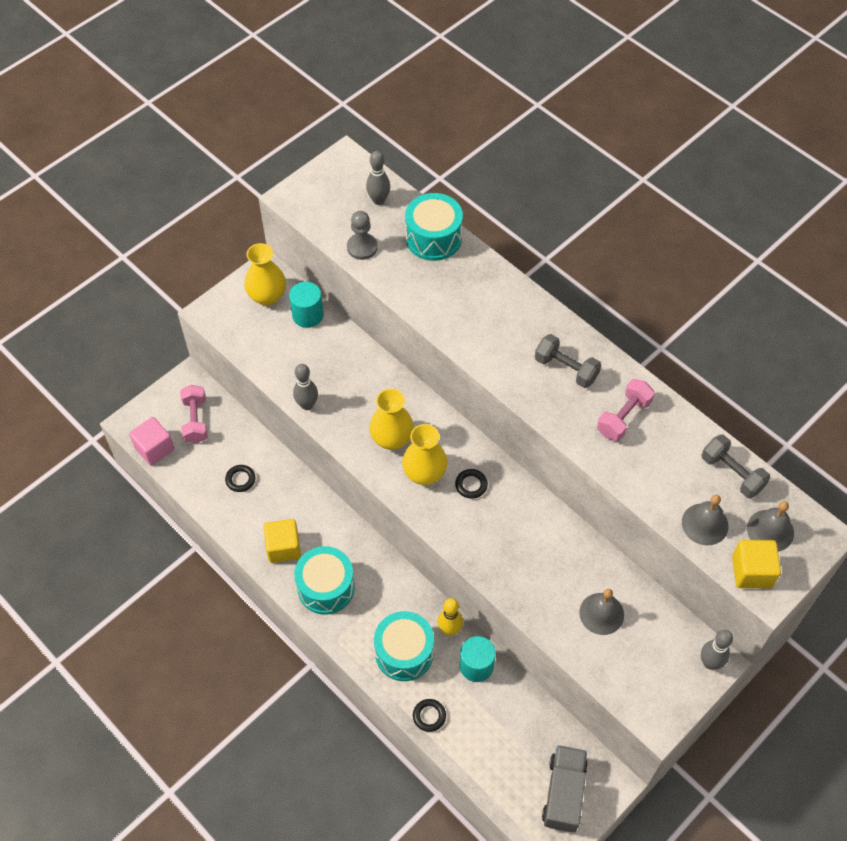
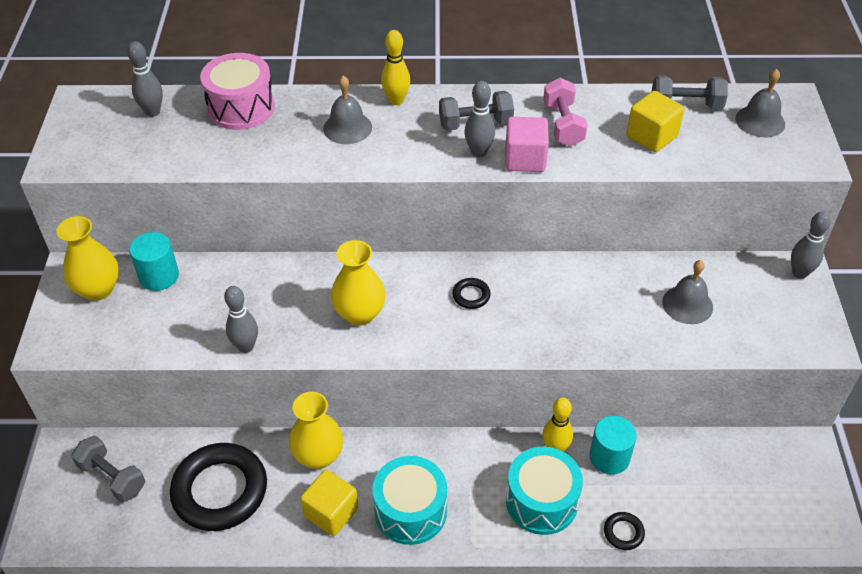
camera: 45 degrees left, 10 degrees down
(154, 448) = (93, 538): pink cube -> pink cube (525, 159)
(195, 420) = (112, 477): pink dumbbell -> grey dumbbell
(240, 479) = (220, 491): black ring -> black ring, size x2.43
(362, 247) = (181, 155): grey pawn -> none
(424, 474) = (421, 318): yellow vase -> yellow vase (318, 456)
(433, 238) = (241, 107): turquoise drum -> pink drum
(536, 309) = (396, 100): none -> yellow bowling pin
(541, 392) = (479, 152): none -> grey bowling pin
(564, 793) = (790, 490): grey truck -> none
(705, 524) = (715, 150): grey bell -> grey bell (347, 127)
(751, 572) = (787, 155): yellow cube -> yellow cube (651, 136)

